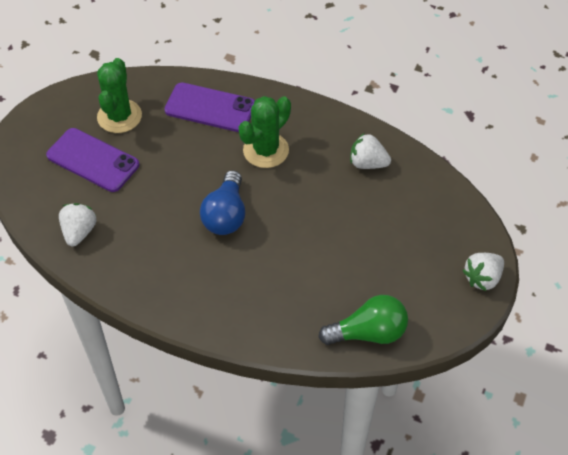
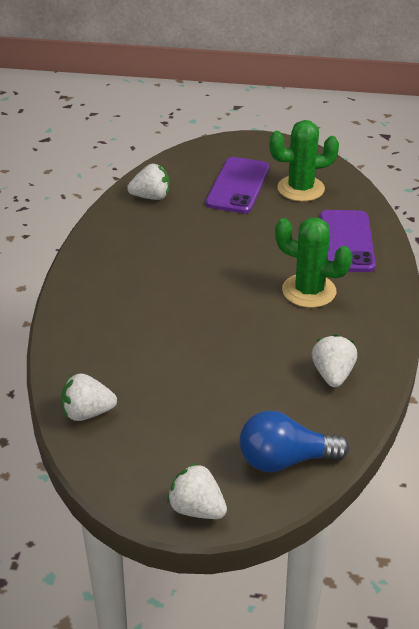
camera: 75 degrees right, 15 degrees down
(226, 215) = (207, 279): blue light bulb -> blue light bulb (285, 460)
(368, 333) = (87, 413): green light bulb -> white strawberry

